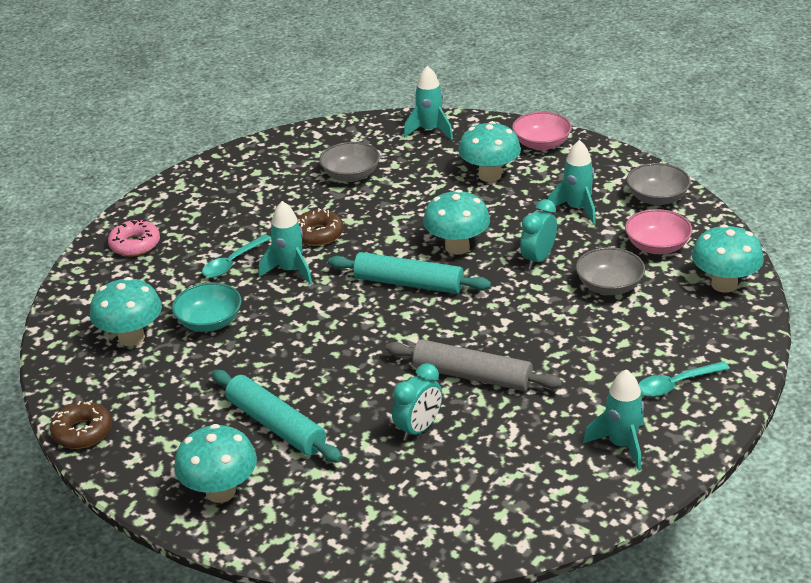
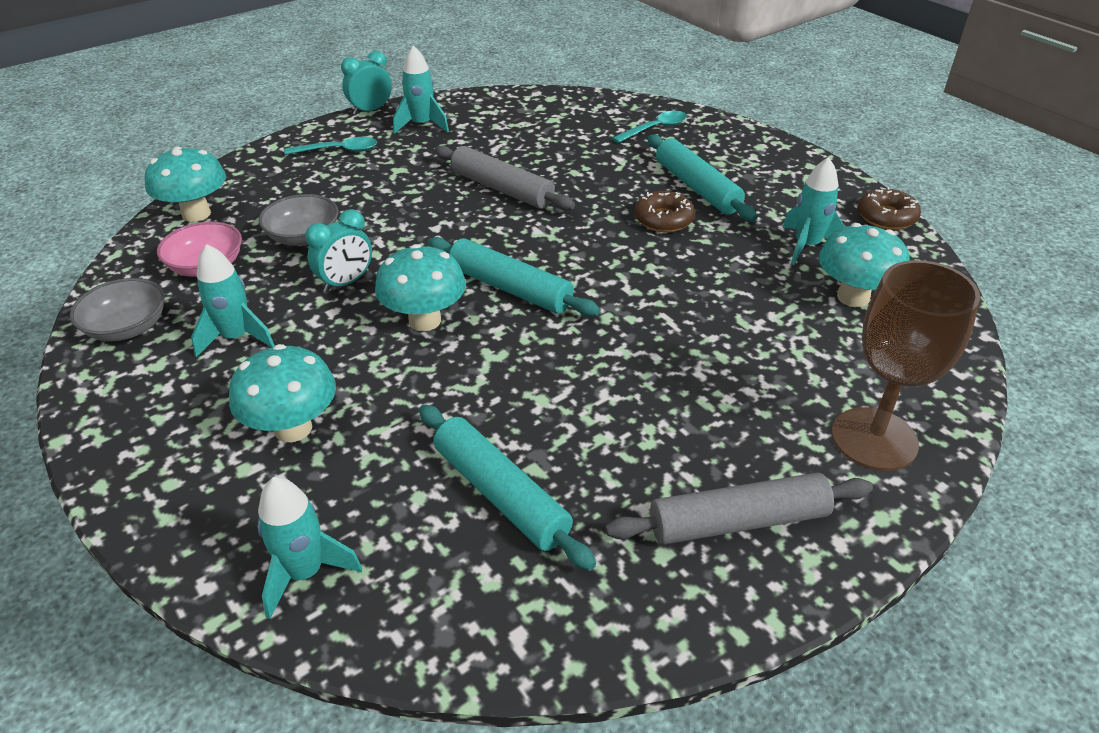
camera: 165 degrees left, 5 degrees up
(135, 244) = (874, 439): pink donut -> brown goblet
(209, 322) = (758, 295): turquoise bowl -> none
(218, 191) = (738, 521): none -> grey rolling pin
(220, 491) = (751, 154): turquoise mushroom -> none
(232, 262) = (723, 369): turquoise spoon -> turquoise spoon (655, 129)
(290, 271) = (647, 338): turquoise rocket -> turquoise rocket (807, 246)
(318, 234) = (594, 386): brown donut -> brown donut (663, 219)
(351, 175) = (501, 494): grey bowl -> turquoise rolling pin
(418, 429) = (572, 162): turquoise clock -> turquoise clock (370, 110)
(541, 144) = (160, 474): pink bowl -> none

